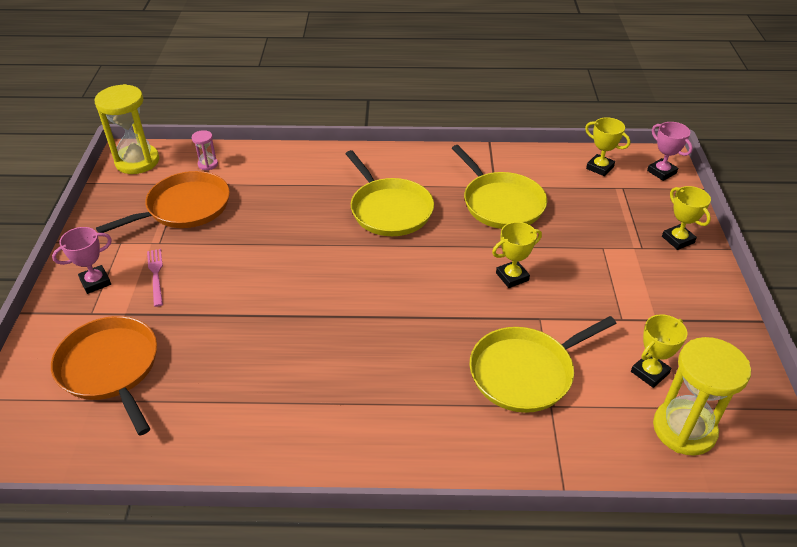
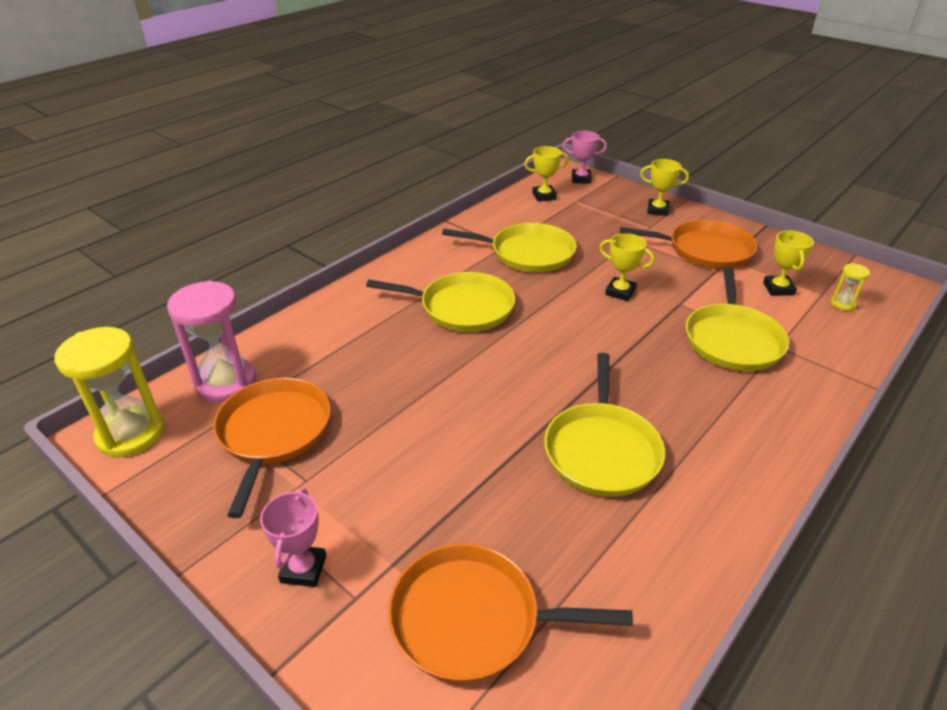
camera: 50 degrees left, 5 degrees down
(156, 275) = (358, 507): pink fork -> none
(208, 164) = (226, 383): pink hourglass -> pink hourglass, size x2.19
(306, 355) = (602, 450): none -> yellow pan
(512, 277) = (620, 292): yellow trophy -> yellow trophy turned 75 degrees counterclockwise
(650, 298) = (705, 250): none -> orange pan
(684, 429) = (842, 304): yellow hourglass -> yellow hourglass, size x0.46

